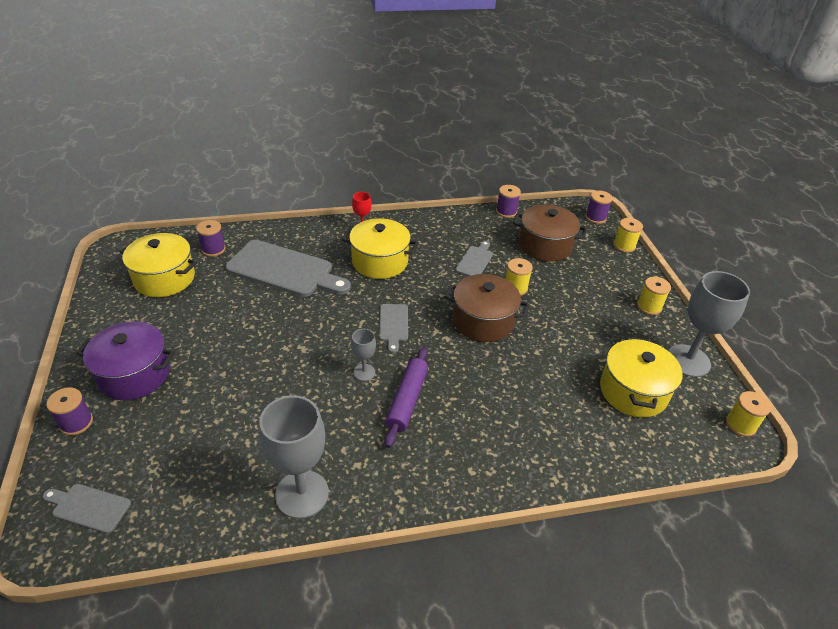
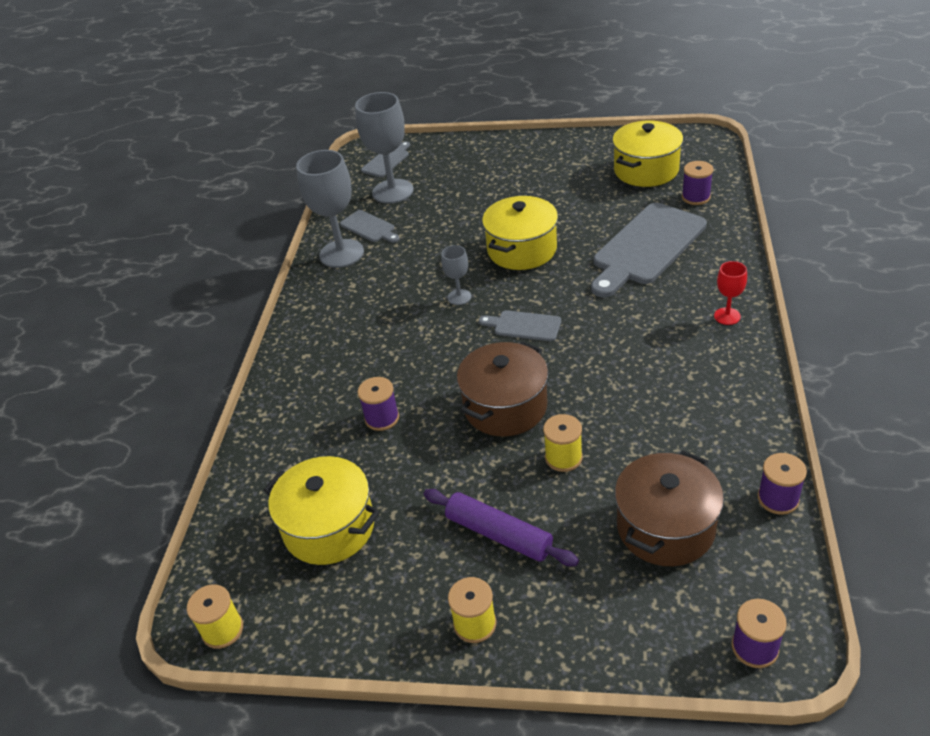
camera: 115 degrees right, 0 degrees up
(76, 423) = (468, 146): purple spool -> purple spool (382, 418)
(134, 374) = (511, 166): purple pot -> none
(380, 261) = (650, 326): yellow pot -> yellow pot (522, 250)
(407, 400) = (409, 323): purple rolling pin -> purple rolling pin (499, 534)
(475, 260) = (637, 425): grey cutting board -> grey cutting board (369, 227)
(624, 246) = (650, 660): yellow spool -> none
(688, 361) = (348, 622): grey goblet -> grey goblet (392, 191)

